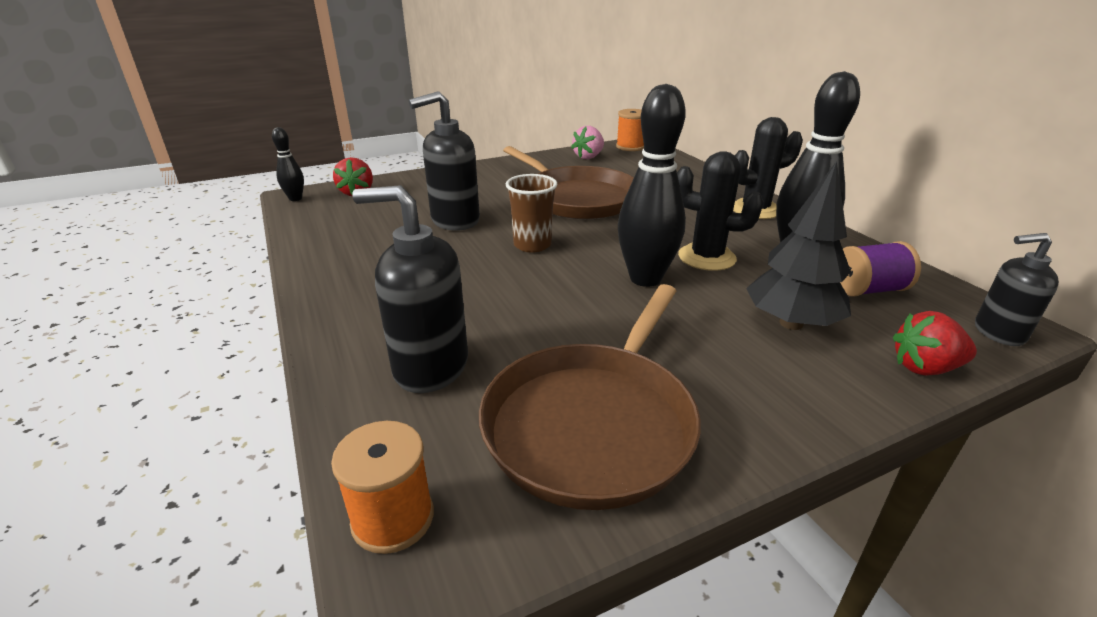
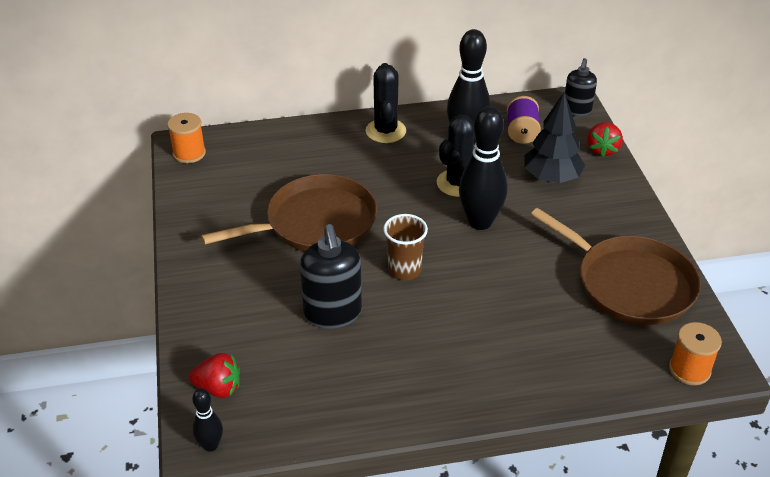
camera: 75 degrees left, 10 degrees up
(430, 367) = (567, 347): black soap dispenser -> none
(588, 157) = (203, 190): pink strawberry -> none

